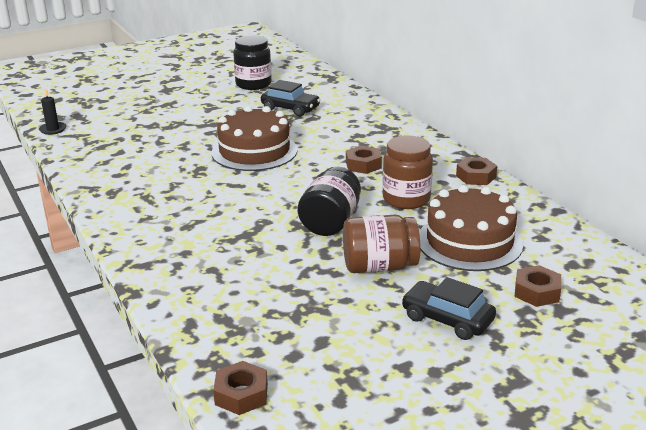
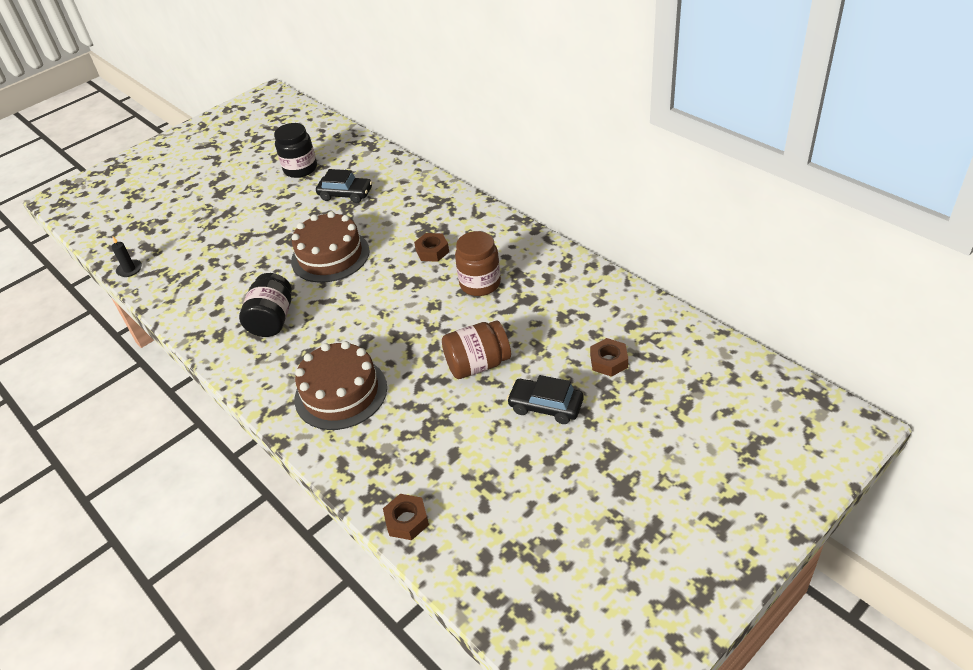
camera: 10 degrees left, 15 degrees up
(330, 222) = (423, 325): black jar -> black jar (272, 320)
(469, 242) = (544, 320): brown cake -> brown cake (341, 393)
(476, 176) = (532, 244): brown nut -> none

